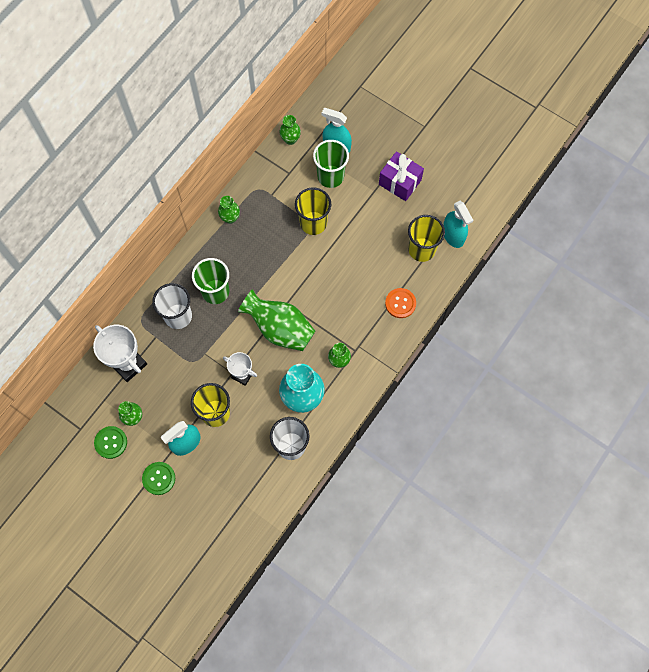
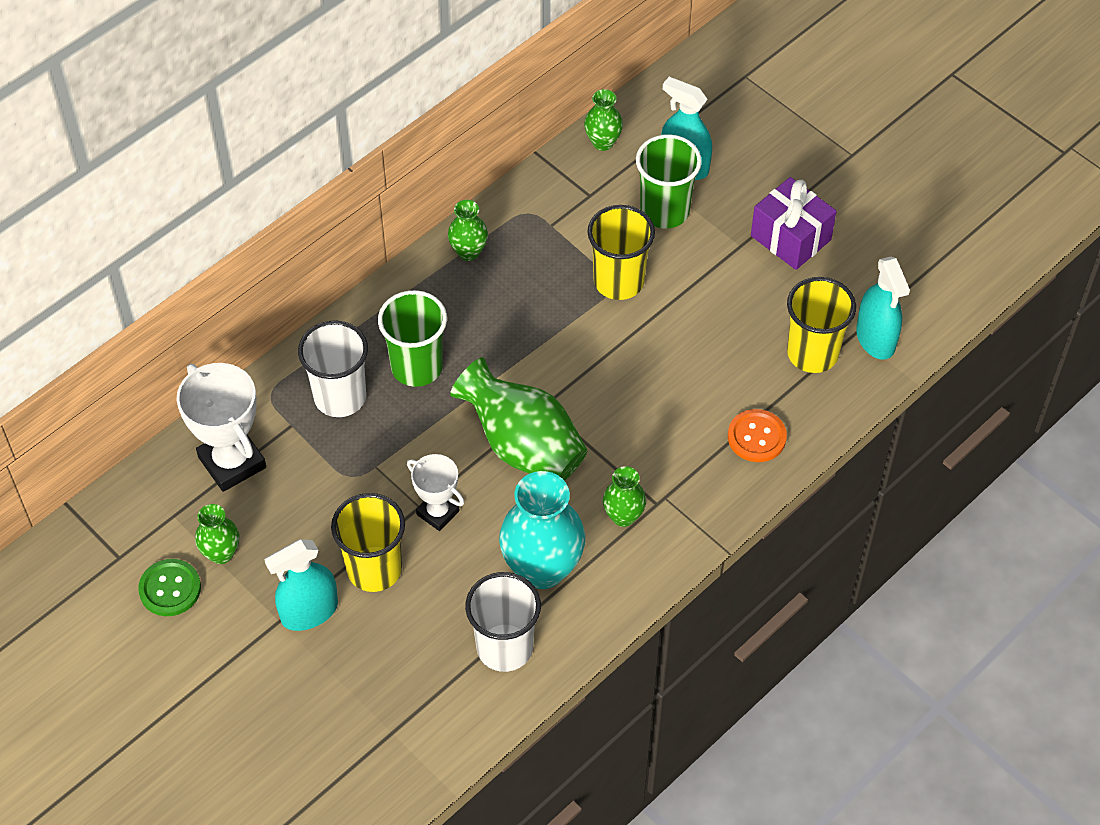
camera: 10 degrees right, 15 degrees down
(159, 478) = (245, 664): green button -> none

